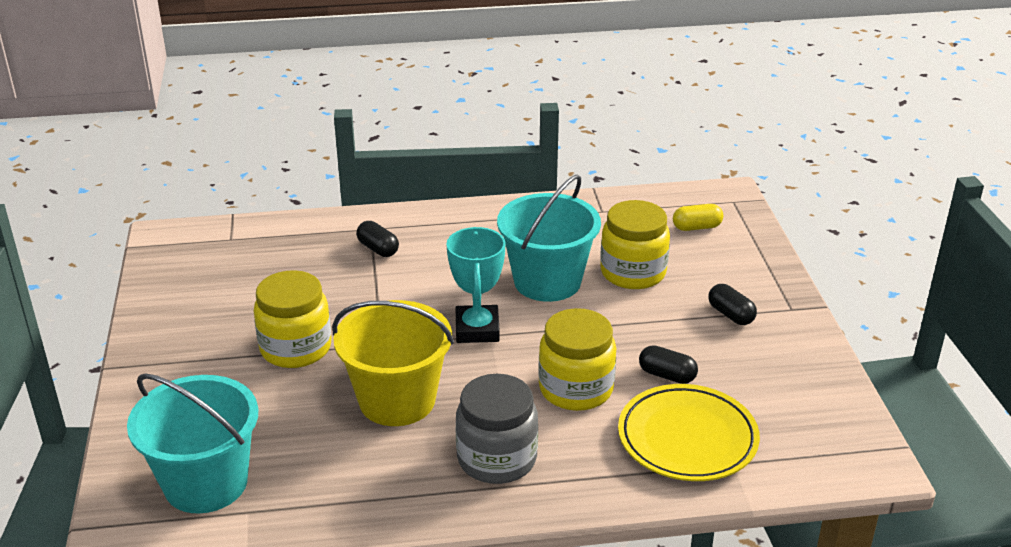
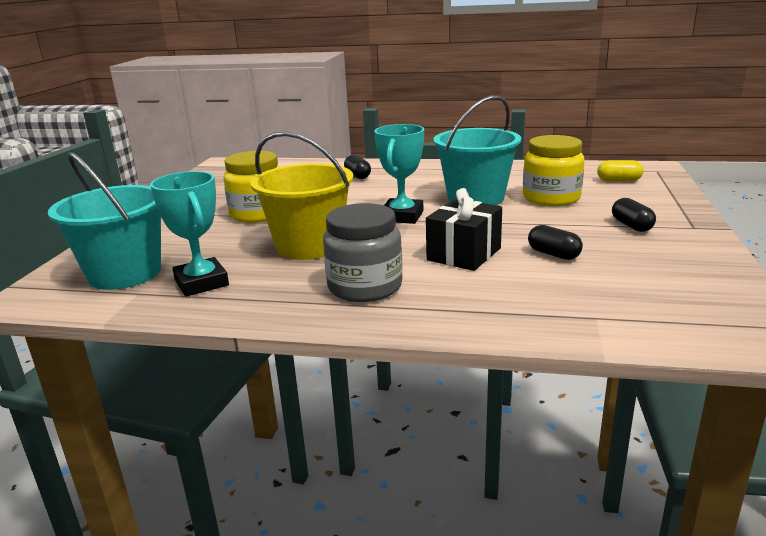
camera: 20 degrees right, 10 degrees down
(312, 483) = (201, 283): none -> turquoise trophy
(576, 389) = (464, 254): yellow jar -> black gift
(687, 438) = (554, 295): yellow plate -> none

